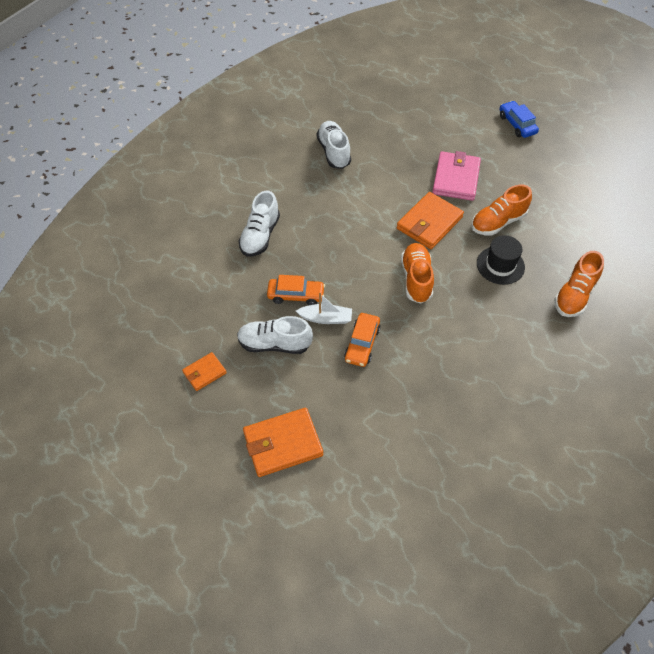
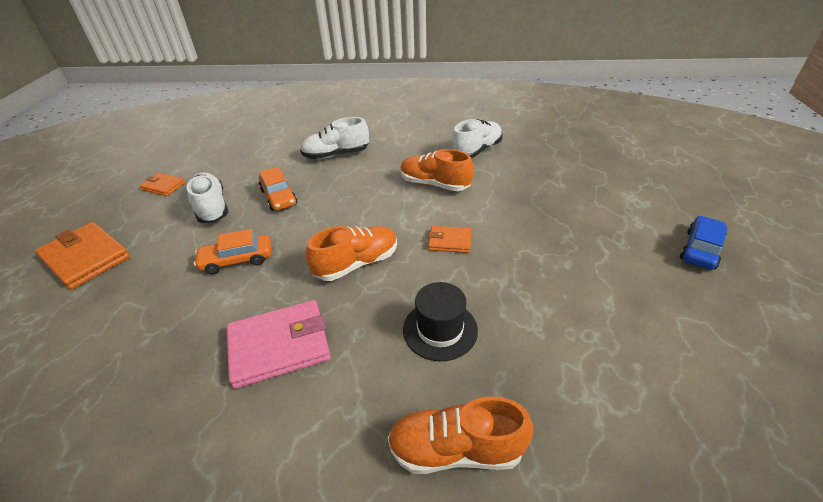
camera: 60 degrees right, 15 degrees down
(326, 318) = (259, 224): white boat -> none
(429, 223) = (449, 241): orange wallet -> orange wallet, size x0.55
(456, 178) = (540, 235): pink wallet -> pink wallet (279, 345)
(498, 222) = (512, 298): orange shoe -> orange shoe (434, 184)

